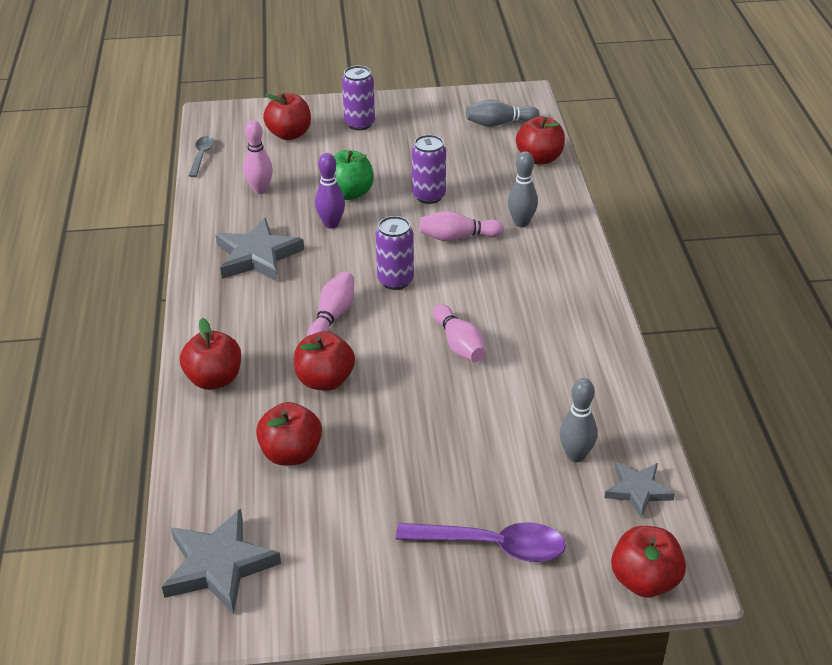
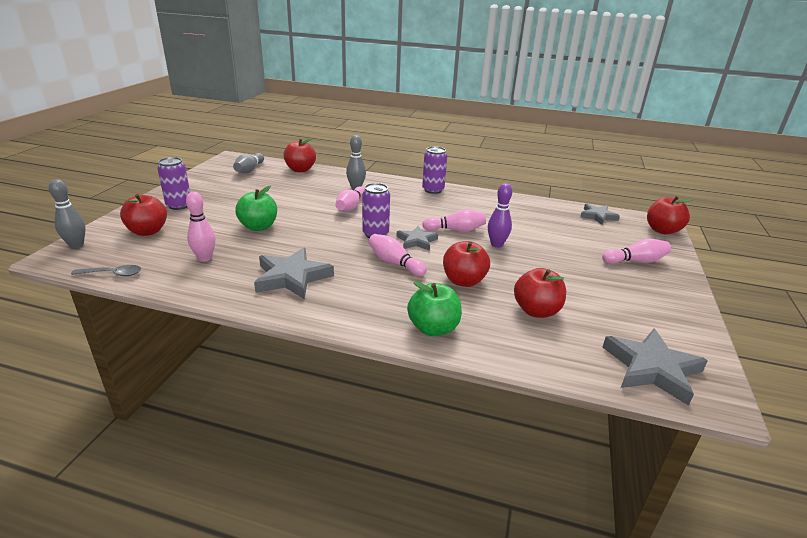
camera: 70 degrees left, 10 degrees down
(202, 156) = (113, 274): grey spoon -> grey spoon turned 150 degrees clockwise
(214, 379) = (433, 328): red apple -> green apple
(331, 224) = (287, 241): purple bowling pin -> purple bowling pin (496, 244)
(401, 318) = (416, 241): none -> grey star
(429, 196) = (297, 204): purple can -> purple can (433, 190)
(492, 545) = (635, 261): purple spoon -> pink bowling pin
(576, 455) = (567, 223): grey bowling pin -> grey bowling pin (76, 245)

